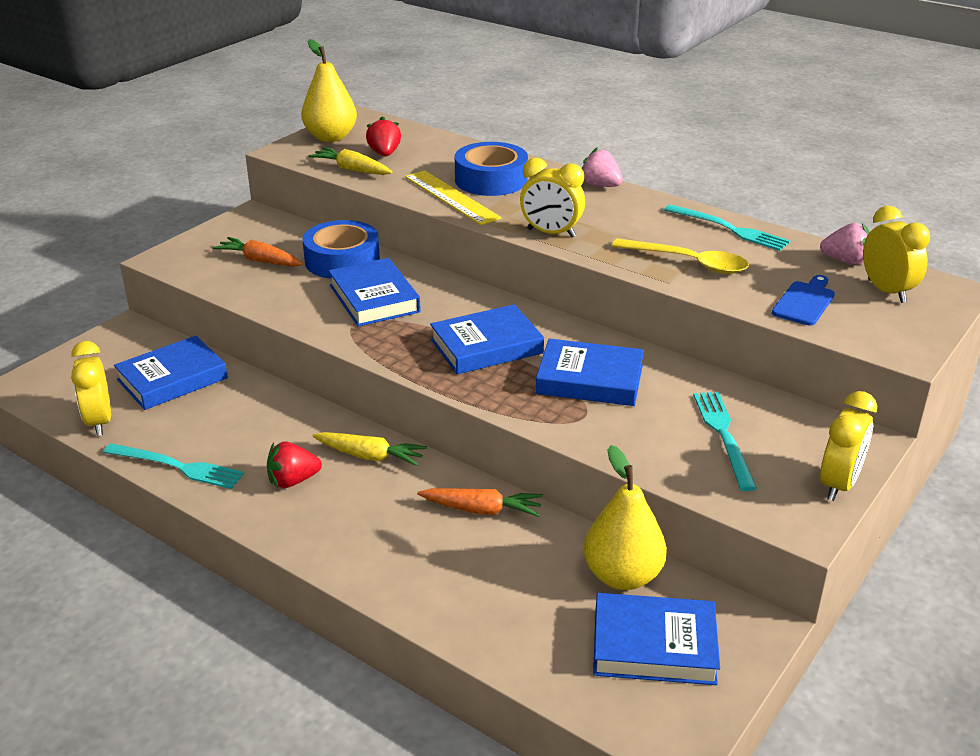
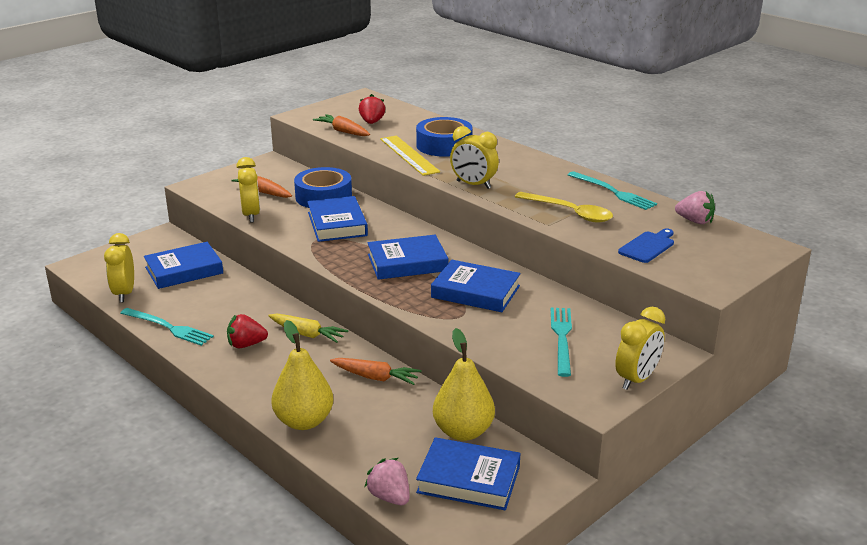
camera: 10 degrees right, 5 degrees down
(331, 137) = (336, 108): yellow pear -> yellow pear (304, 421)
(351, 169) = (343, 131): yellow carrot -> orange carrot
(600, 185) = (526, 155): pink strawberry -> pink strawberry (389, 497)
(886, 291) = (717, 244): yellow clock -> yellow clock (251, 215)

